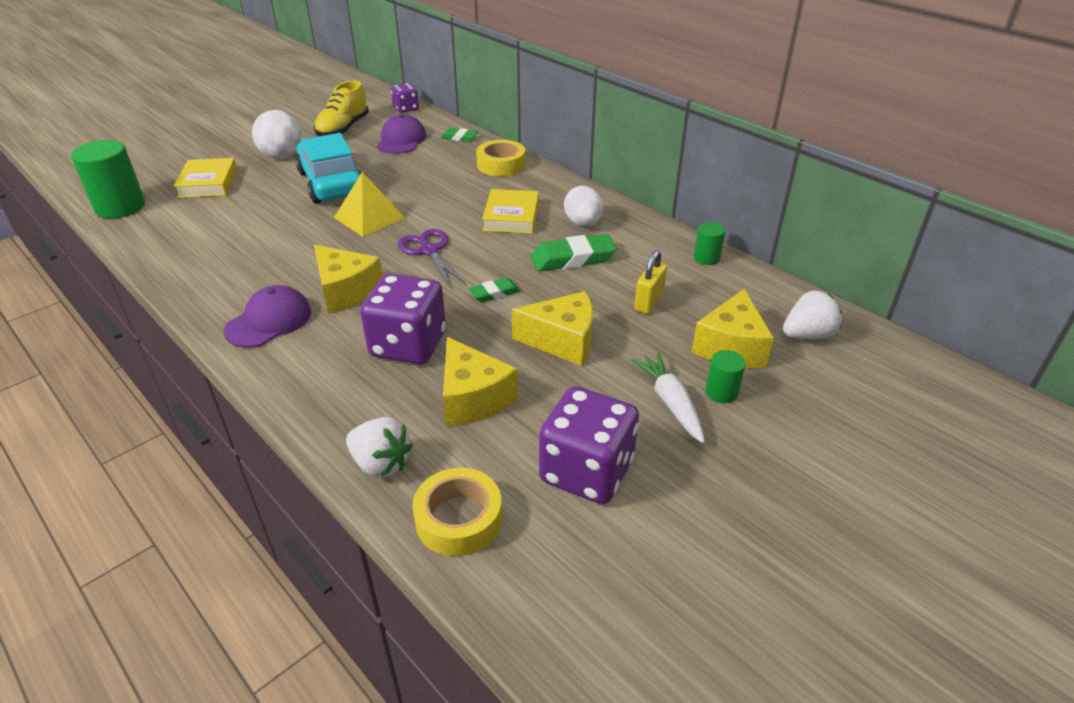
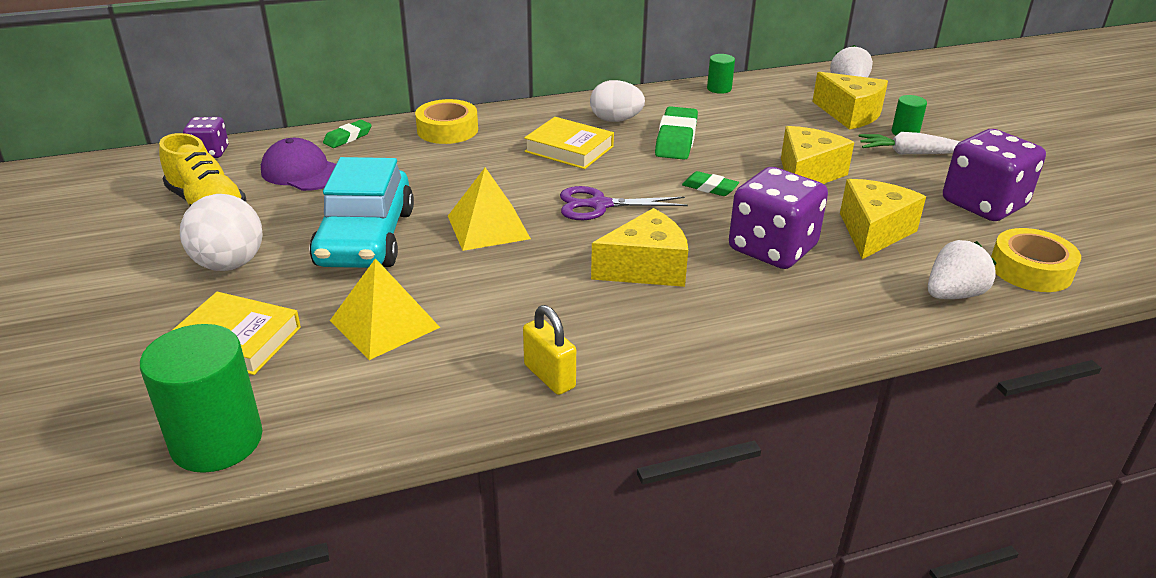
camera: 65 degrees left, 5 degrees down
(238, 217) = (384, 324): none -> yellow pyramid
(269, 321) = (674, 329): purple cap -> none
(332, 183) = (366, 238): turquoise car -> turquoise car turned 90 degrees counterclockwise
(473, 398) = (873, 232): yellow cheese -> yellow cheese turned 60 degrees counterclockwise
(494, 293) = (710, 188): green eraser -> green eraser turned 60 degrees counterclockwise
(649, 302) = (770, 126): yellow padlock -> yellow padlock (549, 376)

